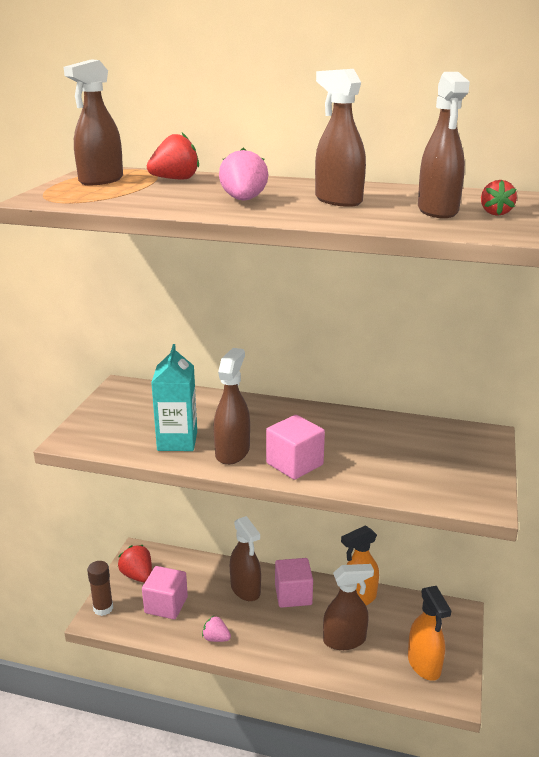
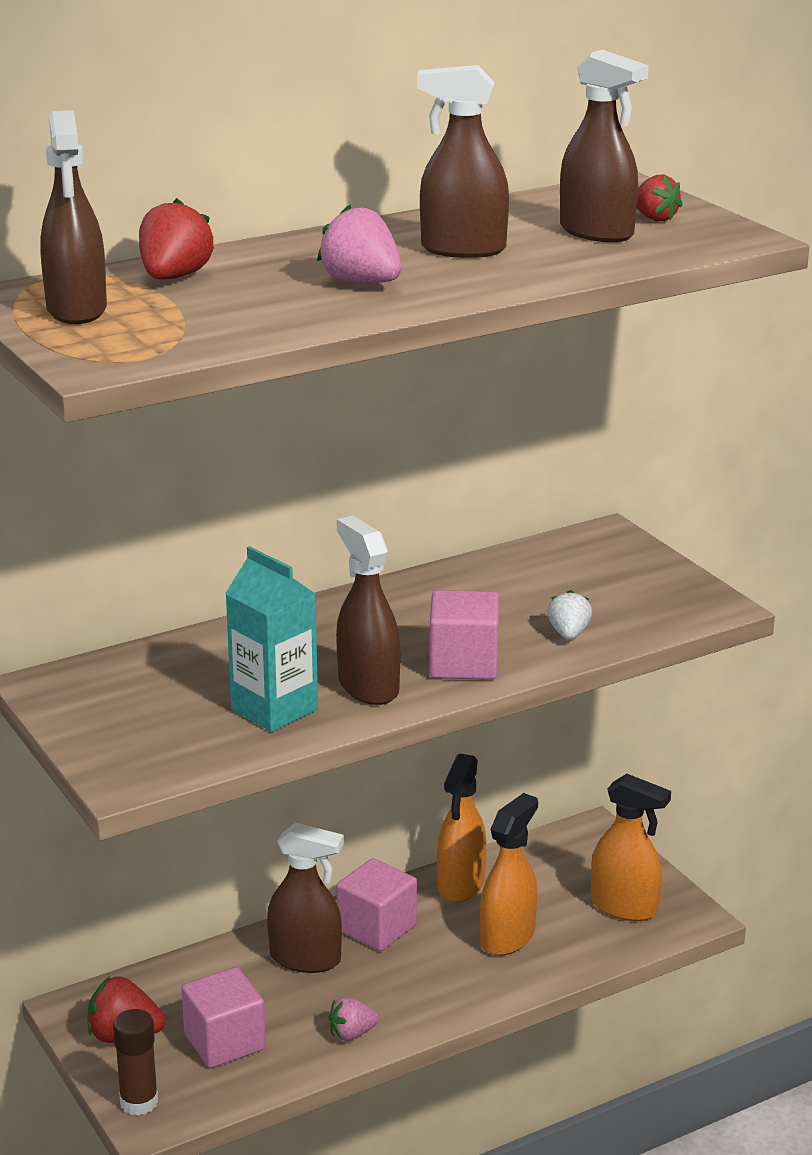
camera: 45 degrees left, 0 degrees up
(344, 640) = (507, 937): brown spray bottle -> orange spray bottle
(373, 476) = (569, 634): none -> white strawberry

